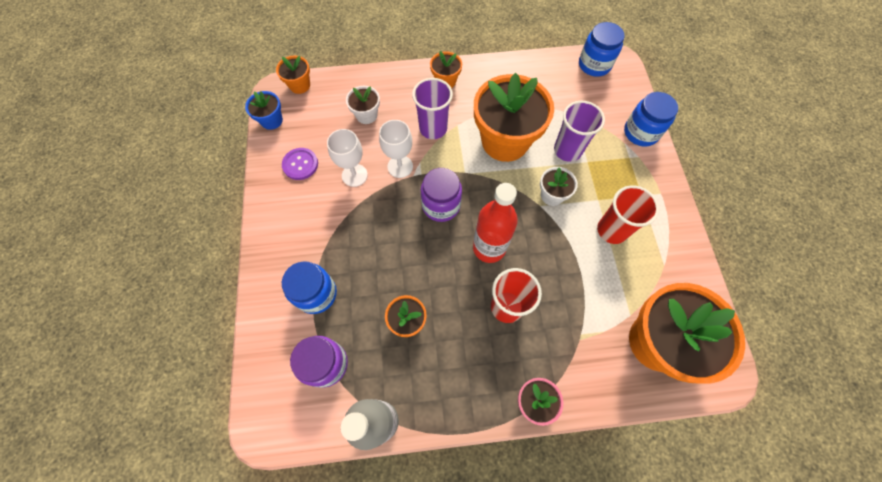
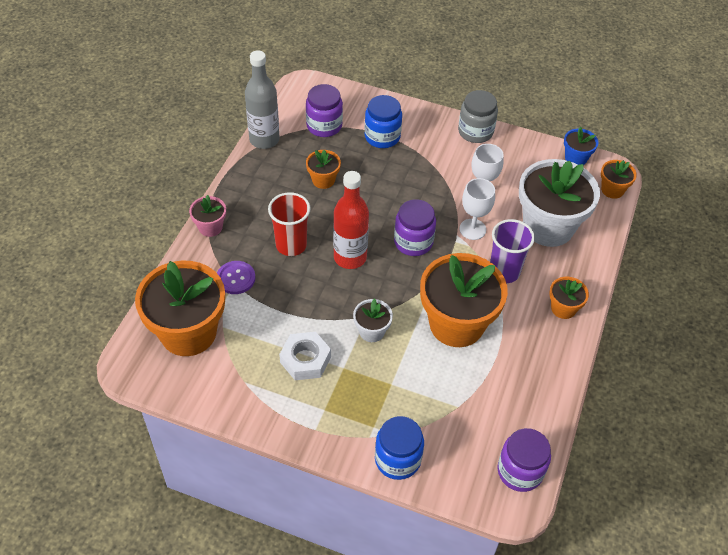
camera: 115 degrees right, 15 degrees down
(270, 211) = (475, 131): none -> grey jar
(300, 164) = (513, 163): purple button -> purple button (236, 278)
(366, 115) = (548, 227): white flower pot -> white flower pot, size x2.16
(567, 150) = (415, 373): purple cup -> none
(594, 65) = (520, 471): blue jar -> purple jar
(612, 230) = (305, 360): red cup -> white nut

